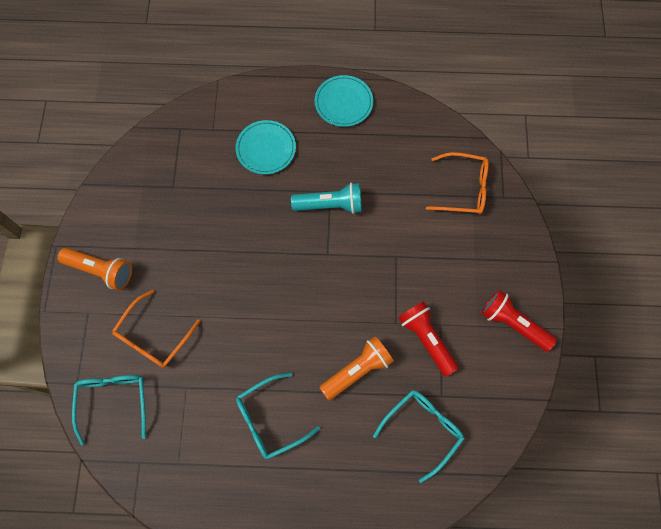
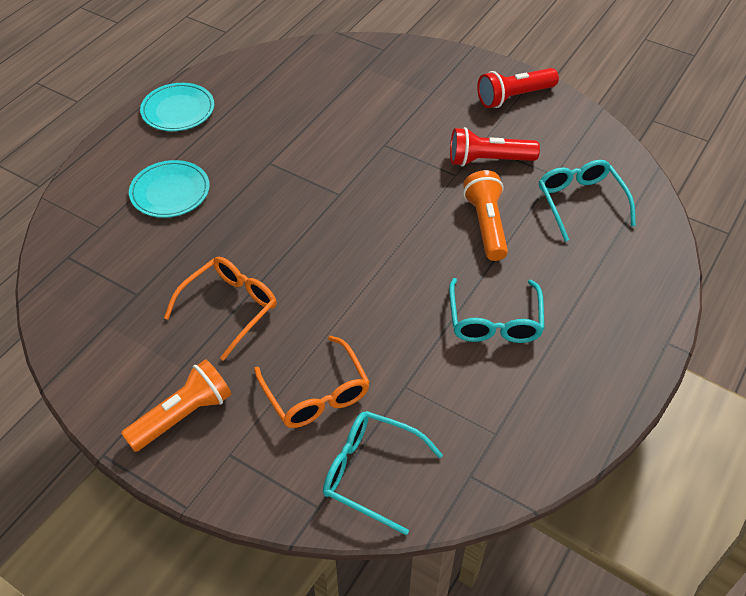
camera: 60 degrees left, 20 degrees down
(330, 205) = (285, 168): turquoise flashlight -> none
(463, 189) = (352, 70): orange glasses -> orange glasses (230, 307)

